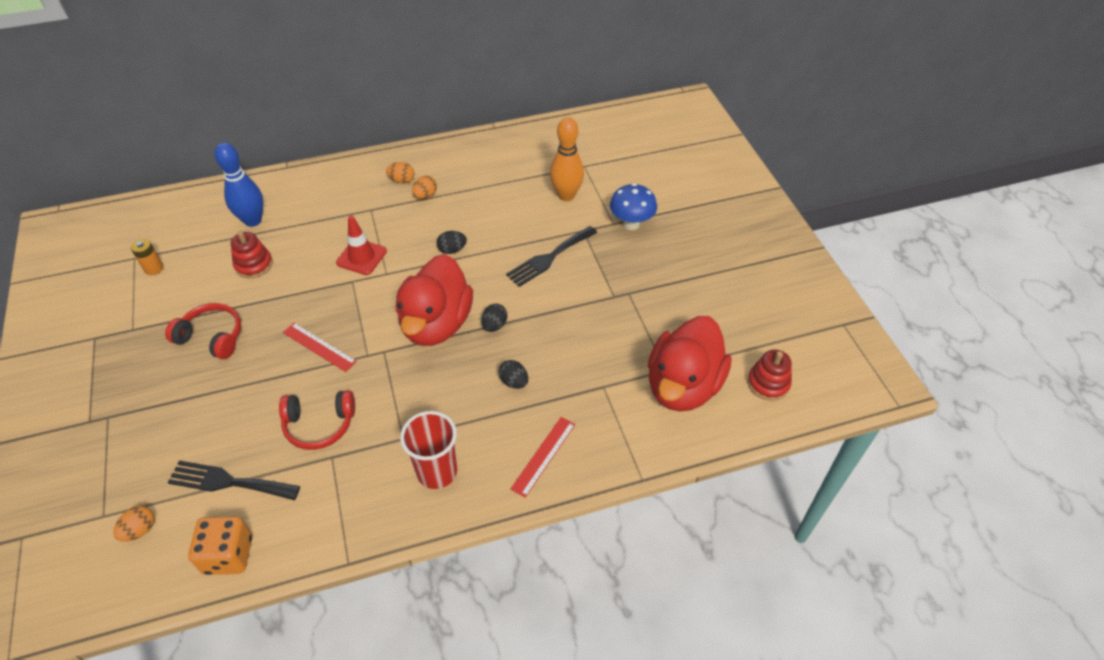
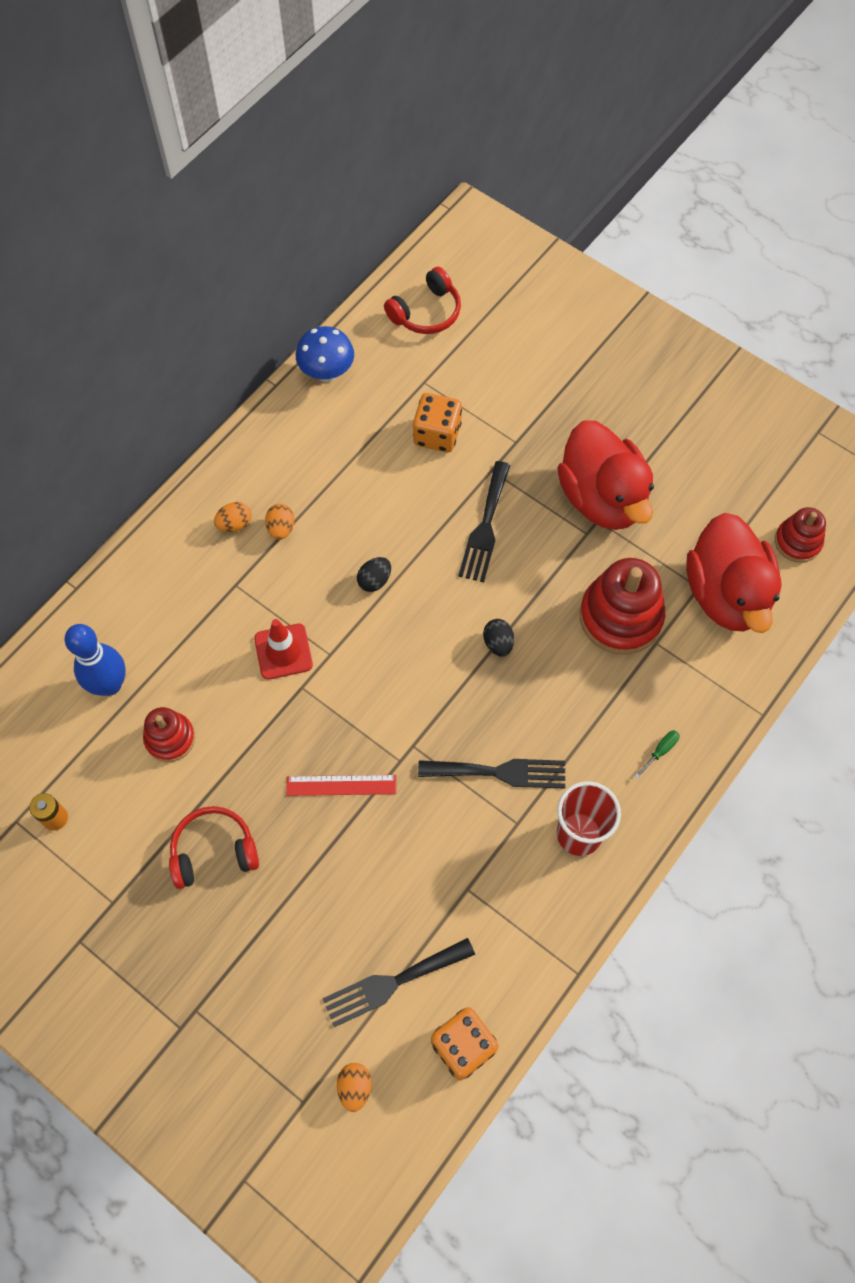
camera: 35 degrees left, 15 degrees up
(319, 425) = (424, 866): red headphones -> red headphones (426, 312)
(422, 400) = (499, 772): none -> black fork
(436, 324) = (438, 680): red duck -> red duck (602, 498)
(514, 382) = (570, 693): black egg -> none
(543, 456) = (660, 751): red ruler -> green screwdriver
(566, 195) = (437, 434): orange bowling pin -> orange dice
(592, 357) = (620, 617): none -> red stacking toy
(631, 224) = (534, 431): blue mushroom -> blue mushroom (327, 373)

